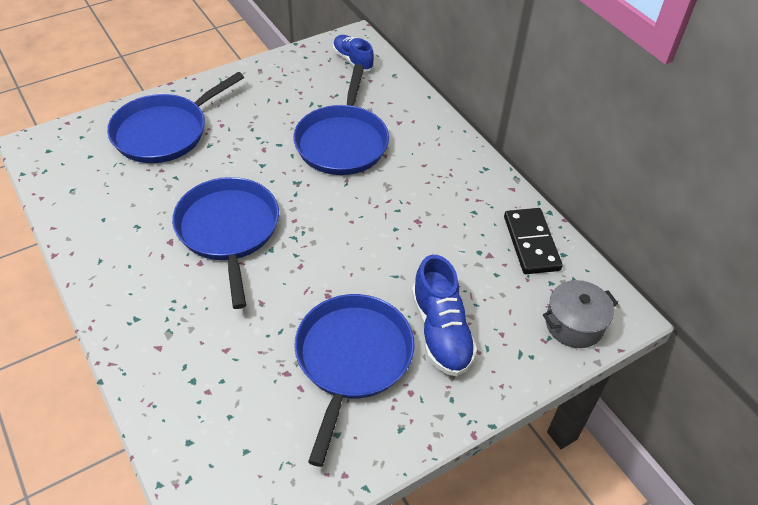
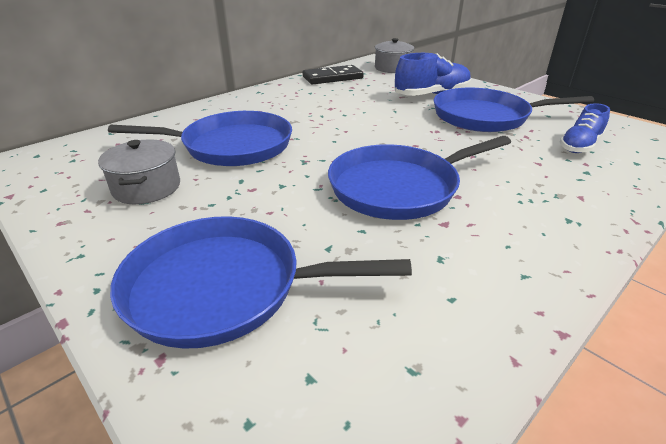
camera: 100 degrees left, 15 degrees down
(164, 132) = (223, 287): blue pan -> blue pan turned 150 degrees clockwise
(288, 100) = (147, 188): none -> grey pot
(353, 60) = (70, 157): blue shoe -> blue shoe (579, 146)

